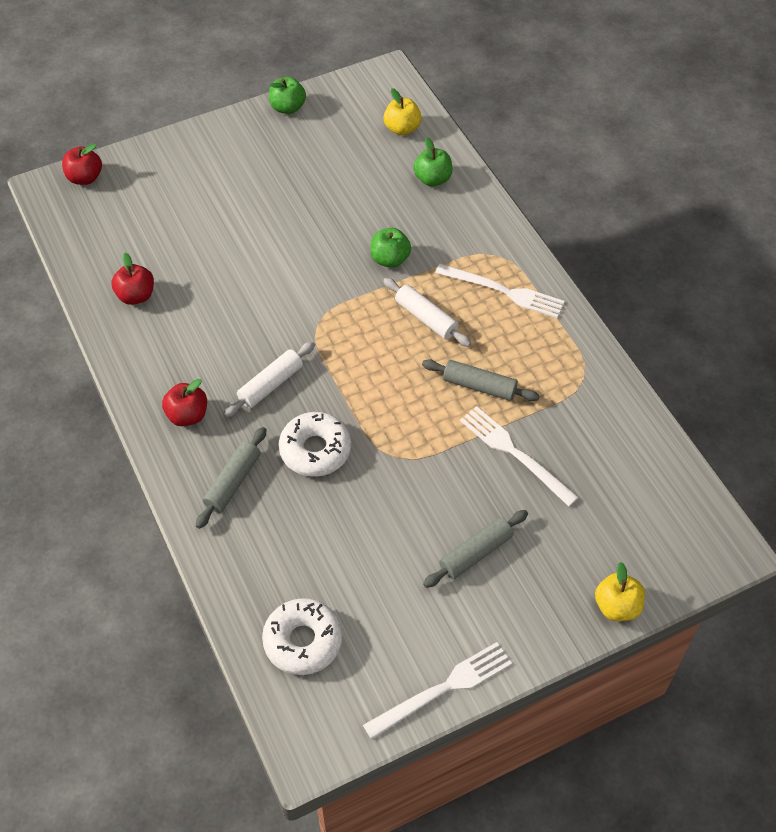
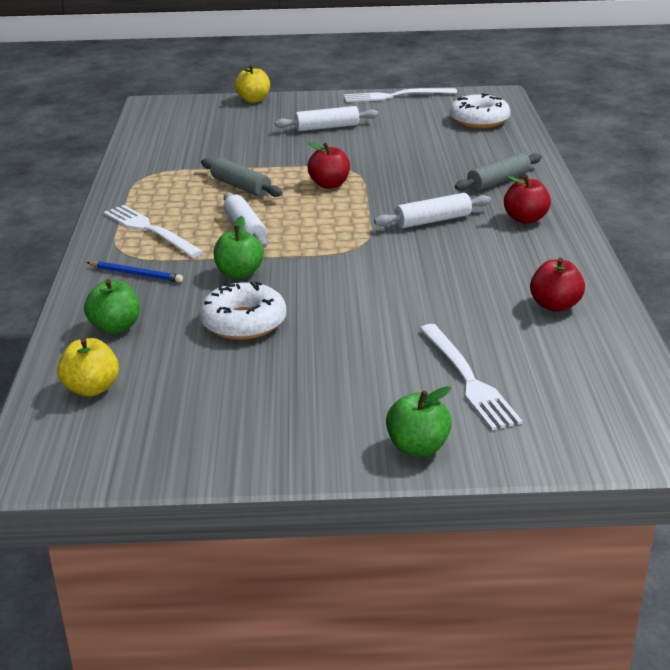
camera: 155 degrees left, 25 degrees down
(85, 178) = (603, 444): red apple -> red apple (329, 185)
(288, 108) = (228, 460): green apple -> green apple (417, 447)
(315, 450) = (415, 183): white donut -> white donut (243, 322)
(466, 235) = (136, 274): none -> blue pencil
(475, 553) = (327, 127): grey rolling pin -> white rolling pin
(514, 453) = (250, 155): white fork -> white fork (468, 379)

